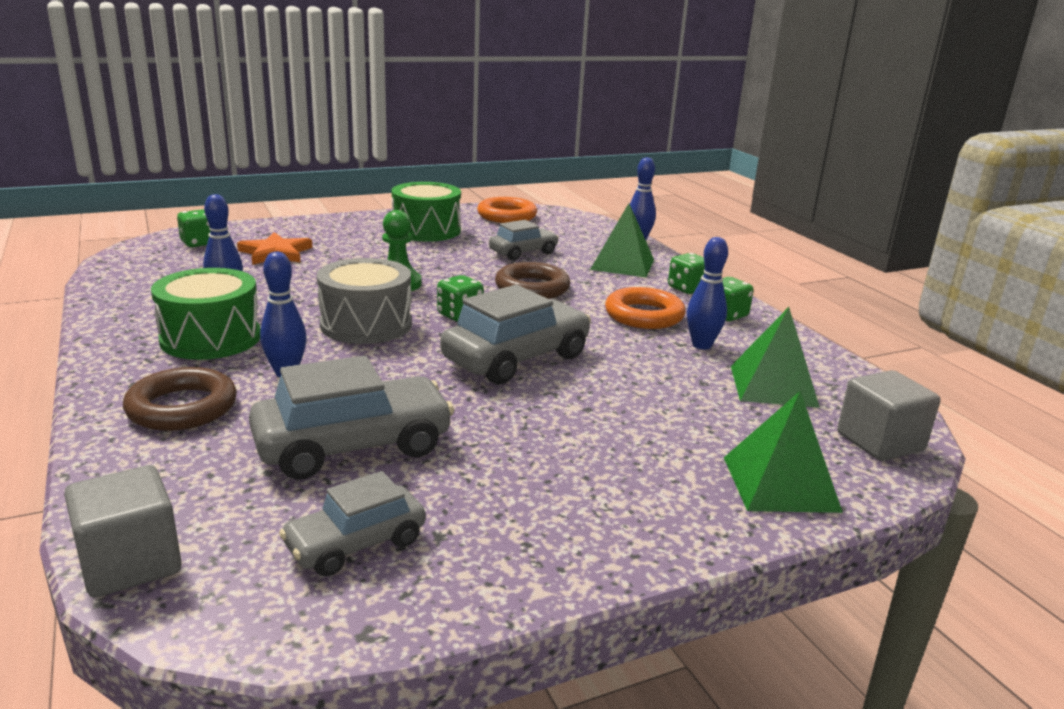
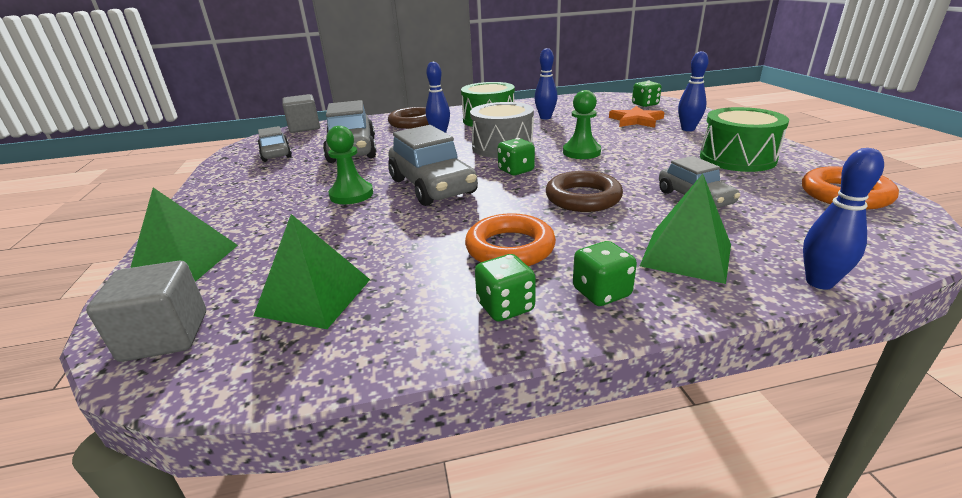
camera: 105 degrees right, 5 degrees up
(555, 409) = (351, 195): none -> green pawn
(701, 345) = (425, 271): blue bowling pin -> blue bowling pin (688, 129)

